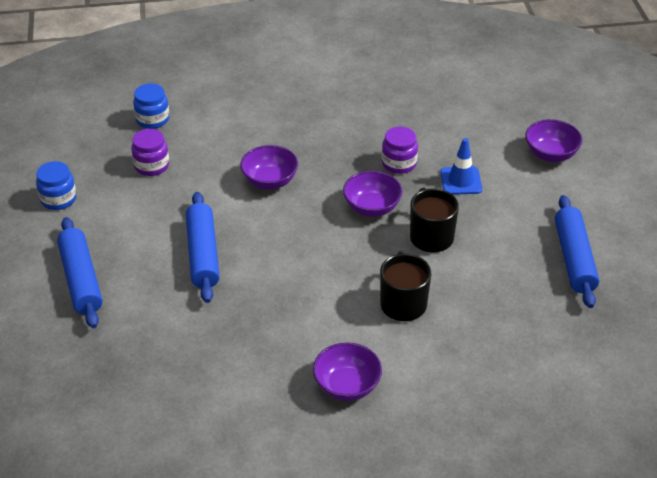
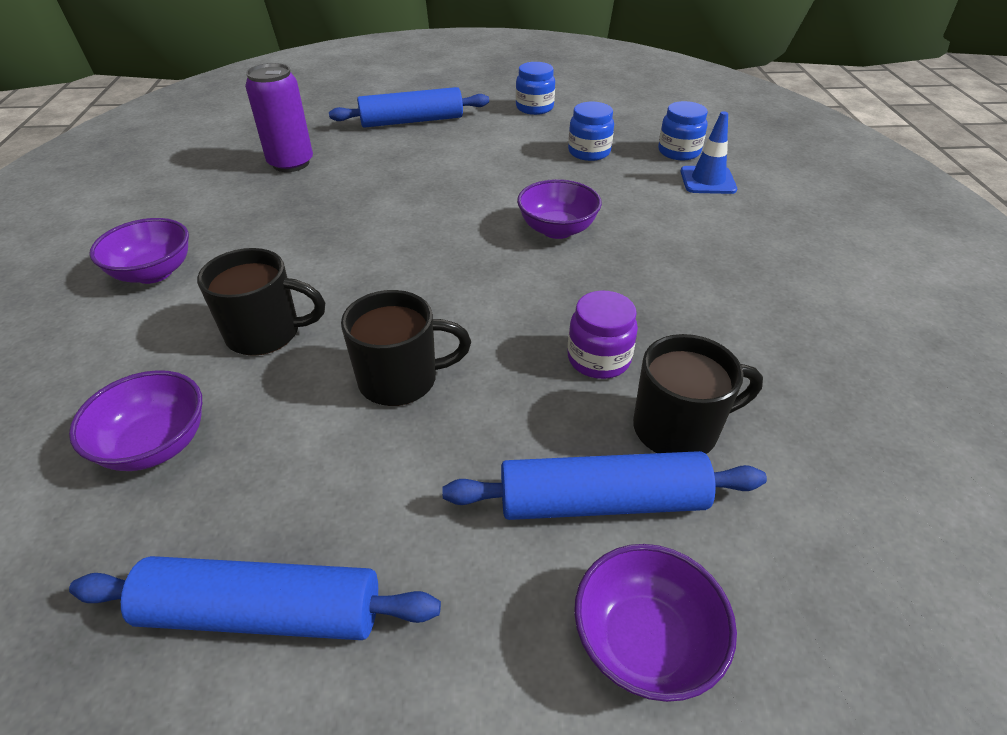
camera: 95 degrees right, 0 degrees up
(152, 166) = (589, 152): purple jar -> blue jar
(168, 349) = (291, 163): none -> purple can
(203, 254) = (427, 182): blue rolling pin -> blue rolling pin (602, 501)
(372, 208) = (487, 318): purple bowl -> purple bowl (156, 445)
(443, 139) = (678, 429): none -> black mug
(461, 181) = (547, 440): blue traffic cone -> blue traffic cone (707, 180)

